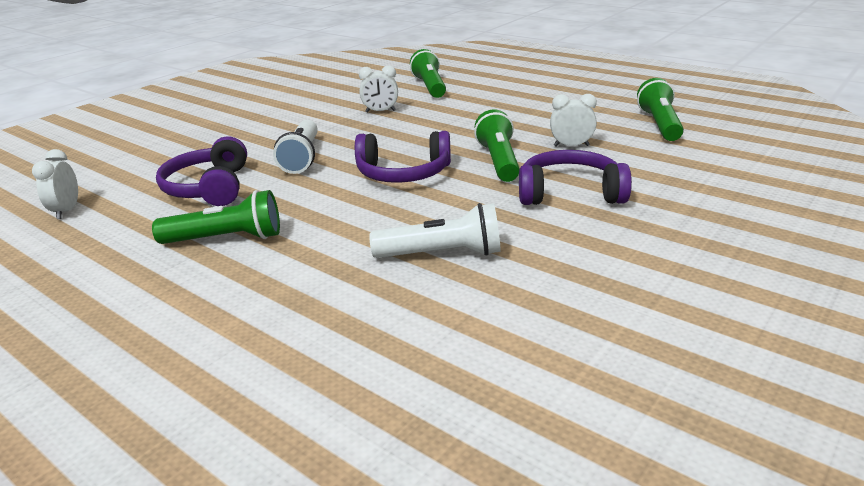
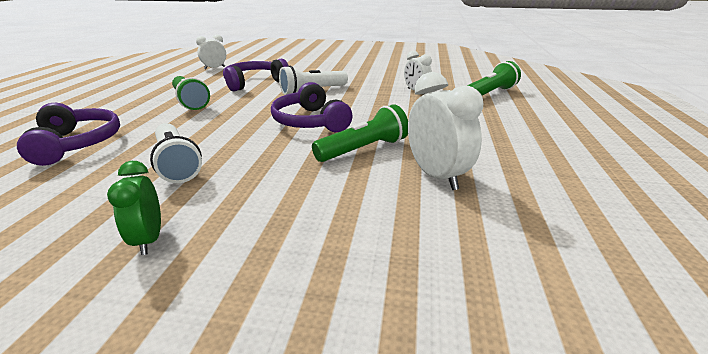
camera: 60 degrees right, 0 degrees up
(569, 193) = (318, 196): purple headphones -> purple headphones (77, 144)
(571, 146) = (436, 176): white clock -> white clock, size x1.60
(591, 270) = (149, 239): none -> green clock
(659, 124) = (578, 223): green flashlight -> none

